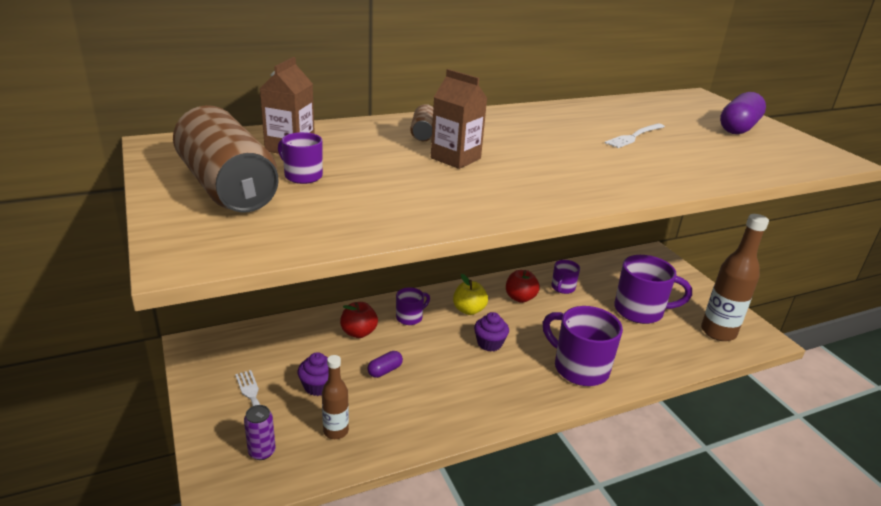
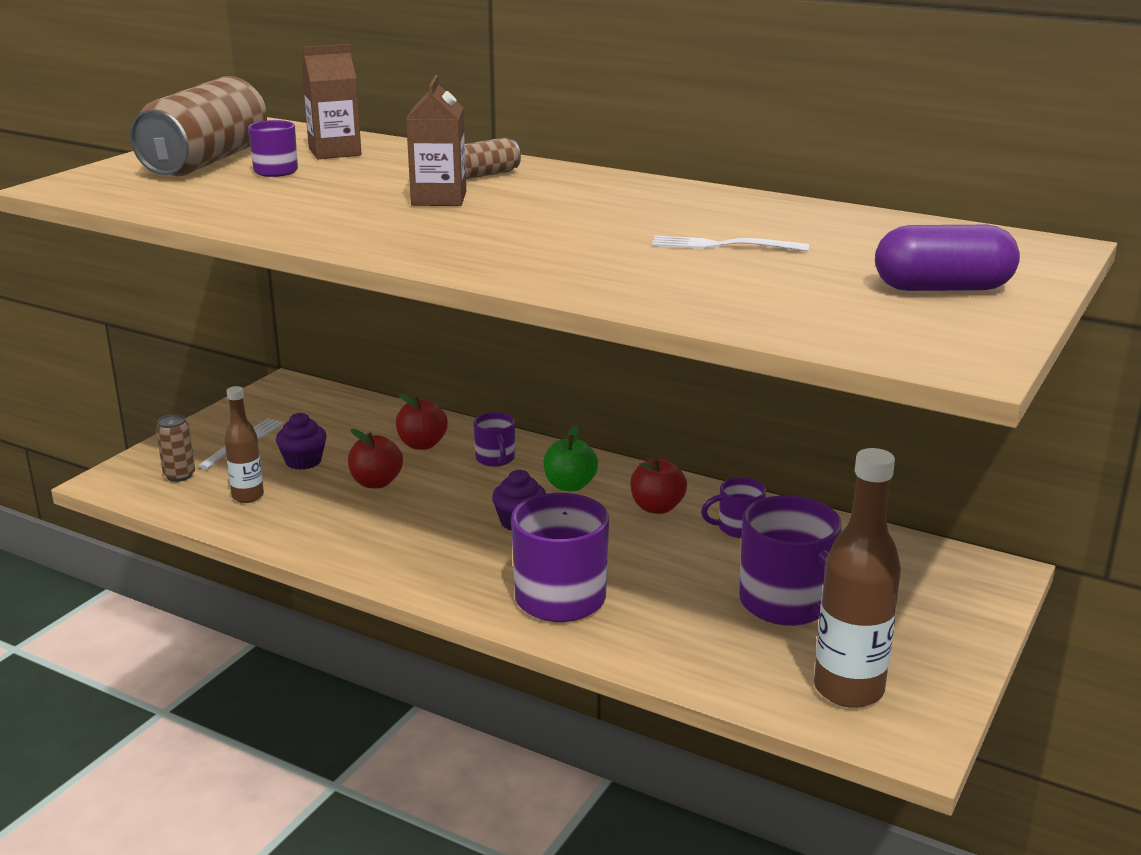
camera: 55 degrees right, 5 degrees down
(262, 451) = (179, 475): purple can -> brown can
(385, 370) = (376, 483): purple capsule -> red apple
(410, 317) = (495, 459): purple mug -> purple mug turned 60 degrees clockwise
(469, 310) = (570, 486): yellow apple -> green apple

